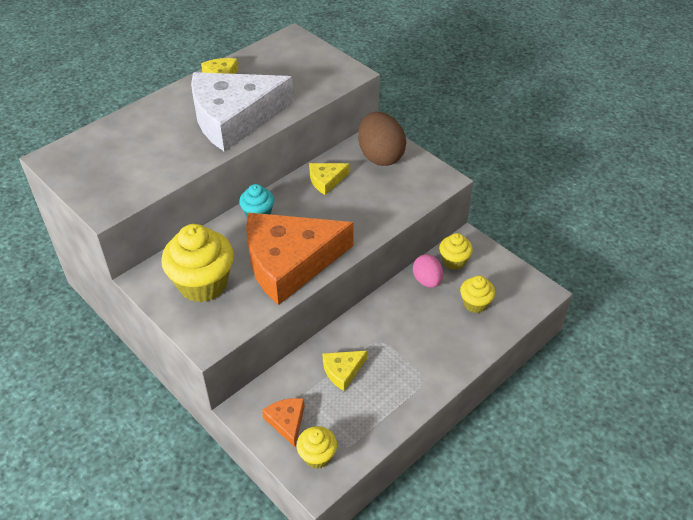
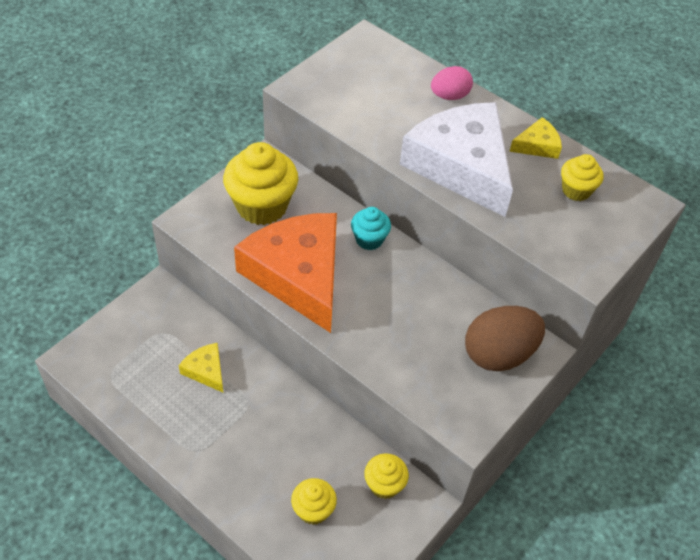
camera: 80 degrees right, 5 degrees up
(287, 422) = (143, 326): orange cheese -> none
(317, 456) = (101, 356): yellow cupcake -> yellow cupcake (576, 190)
(326, 180) = (439, 298): yellow cheese -> none
(427, 280) = (346, 453): pink egg -> pink egg (449, 96)

